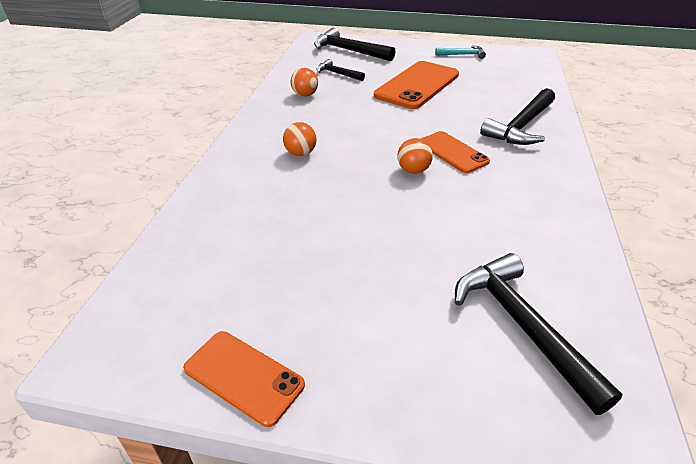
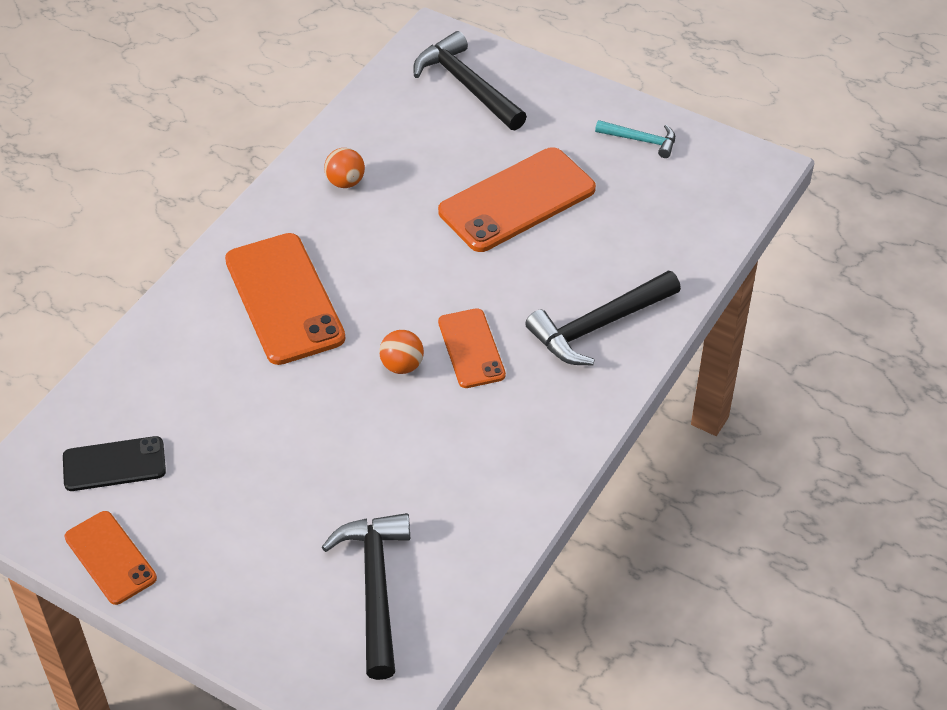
camera: 20 degrees right, 10 degrees up
(212, 290) = (114, 464): none -> black phone
(300, 153) = (284, 299): orange ball -> orange phone
(337, 74) = (417, 142): black hammer -> none

